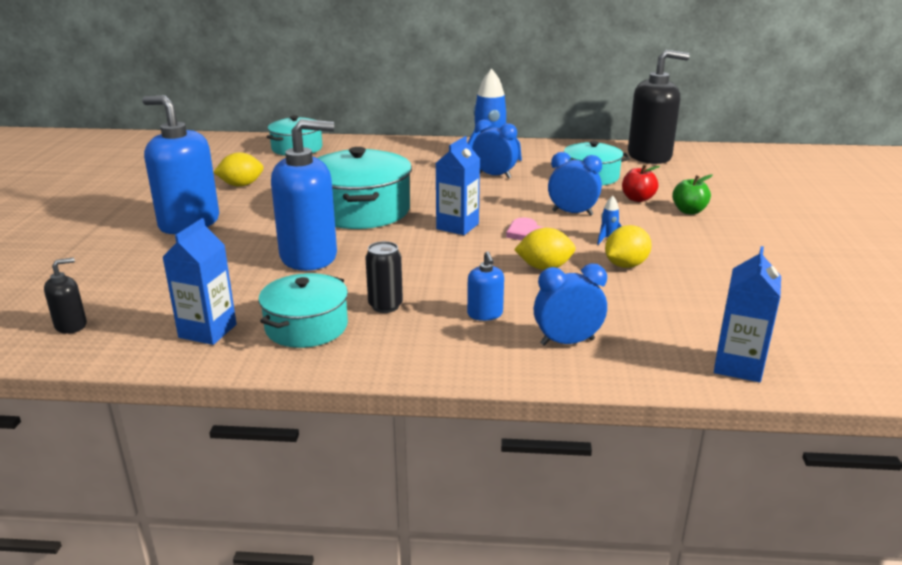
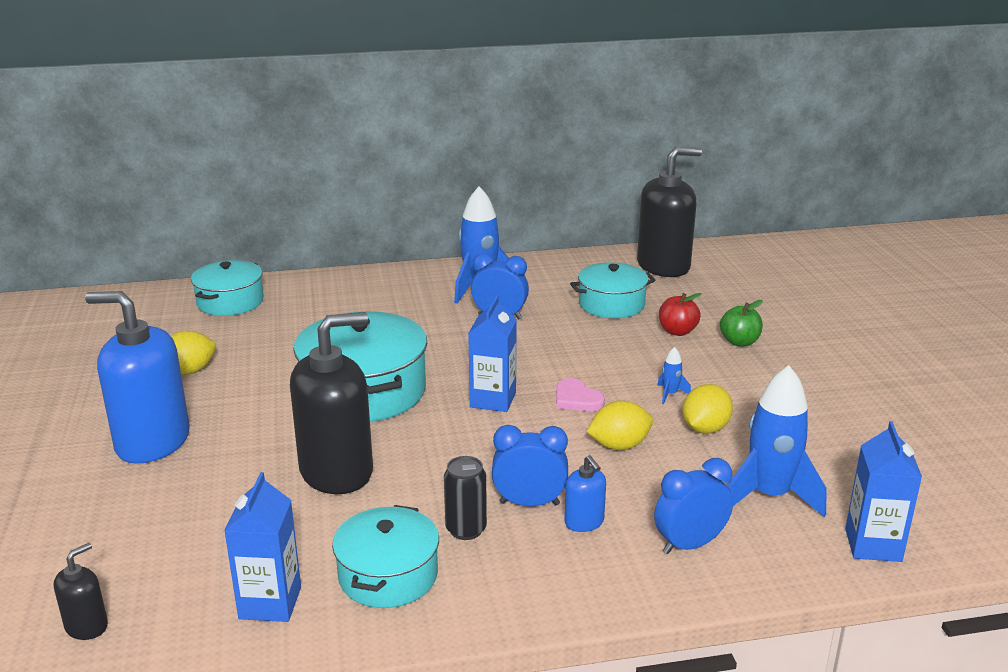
camera: 15 degrees left, 0 degrees up
(309, 257) = (337, 472): blue soap dispenser -> black soap dispenser
(572, 213) = (614, 362): blue clock -> blue clock (529, 503)
(658, 318) = (769, 496): none -> blue rocket

